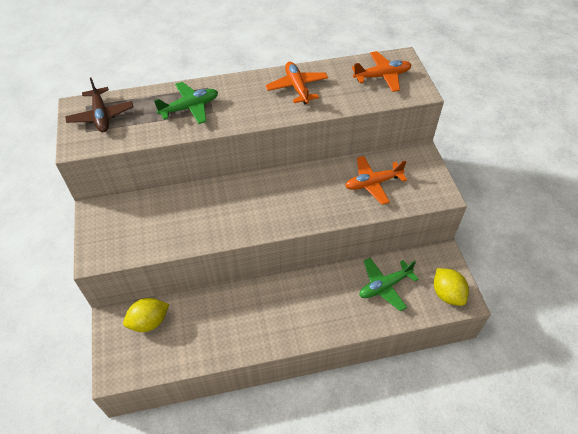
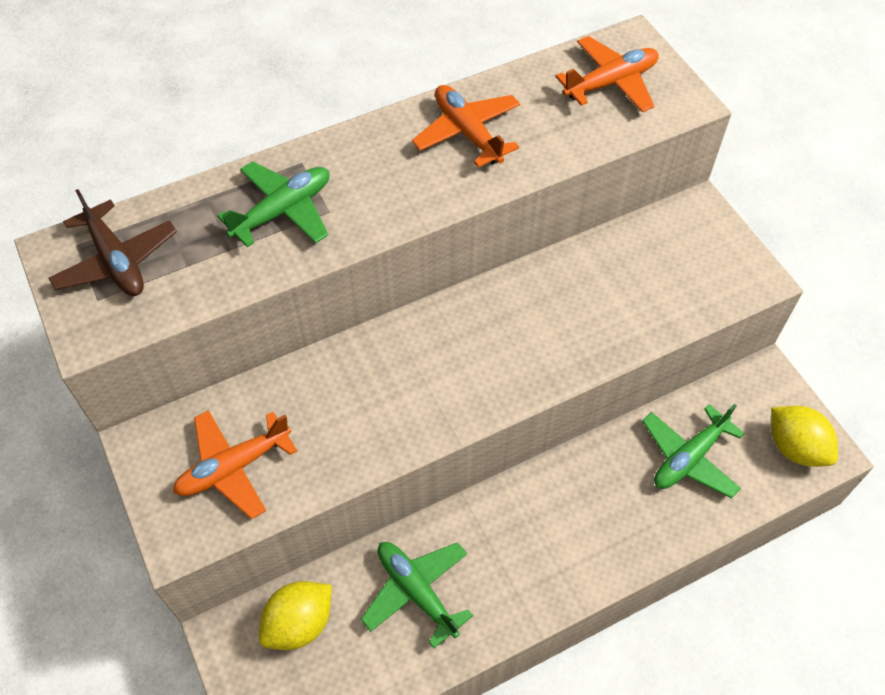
camera: 15 degrees left, 5 degrees up
(214, 320) = (416, 592): none -> green plane
(373, 183) = (635, 282): orange plane -> orange plane (234, 467)

